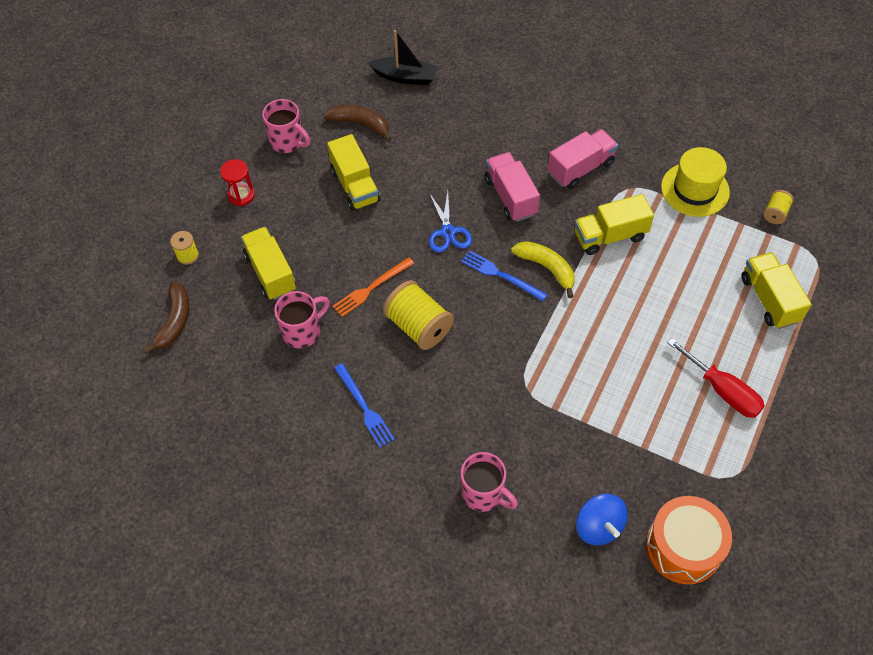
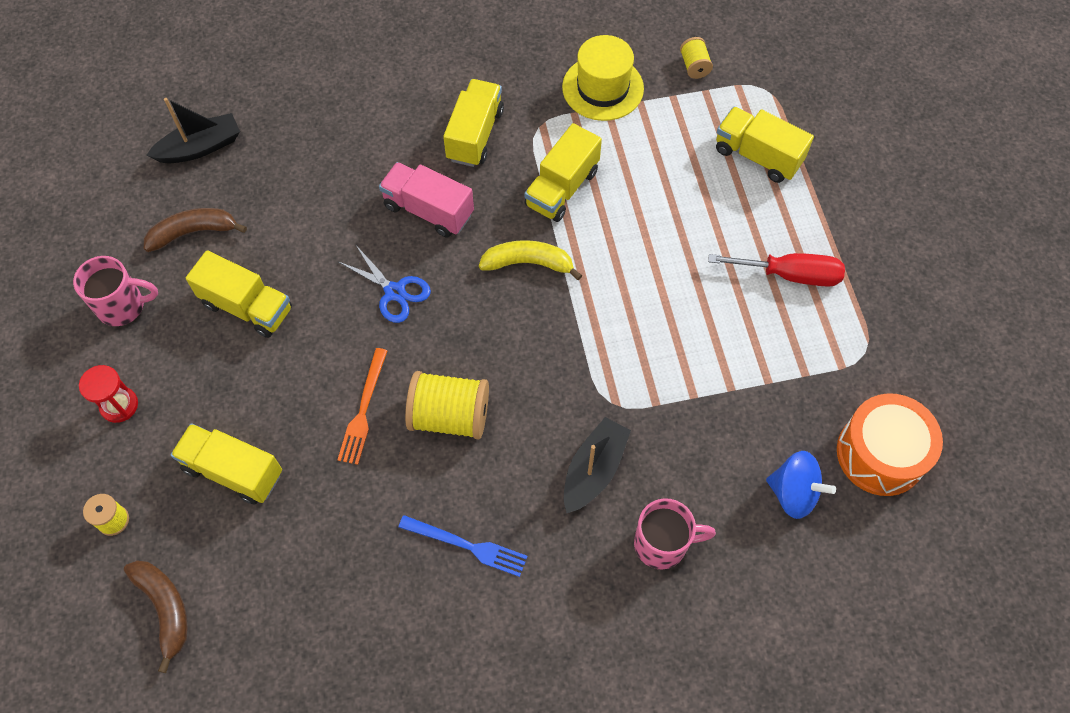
camera: 40 degrees left, 5 degrees up
(302, 331) = (328, 512): pink mug -> none
(479, 419) = (594, 470): none -> black boat
(501, 275) = (488, 302): blue fork -> none
(580, 168) = (475, 135): pink truck -> yellow truck

